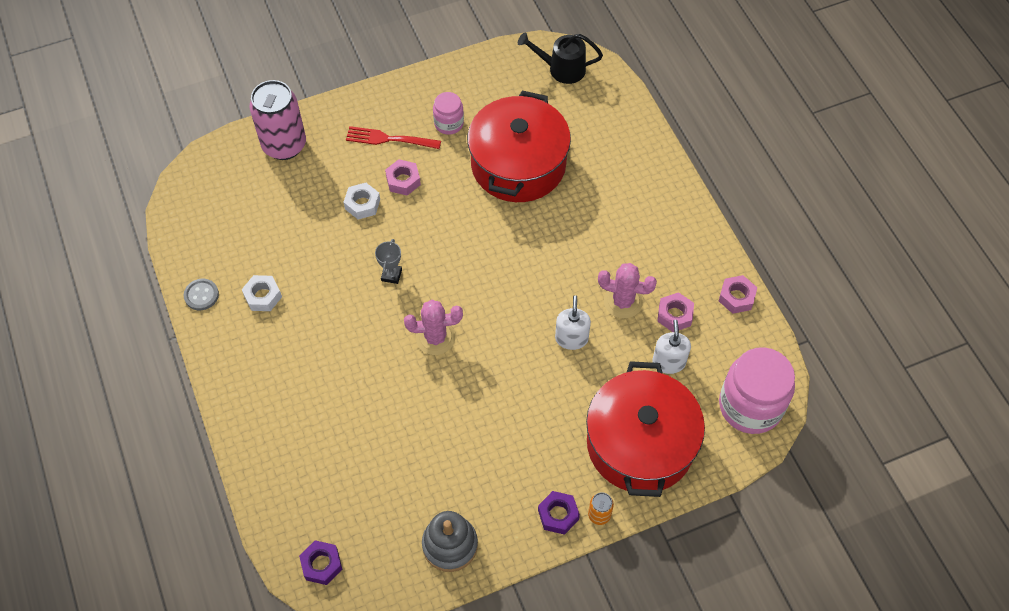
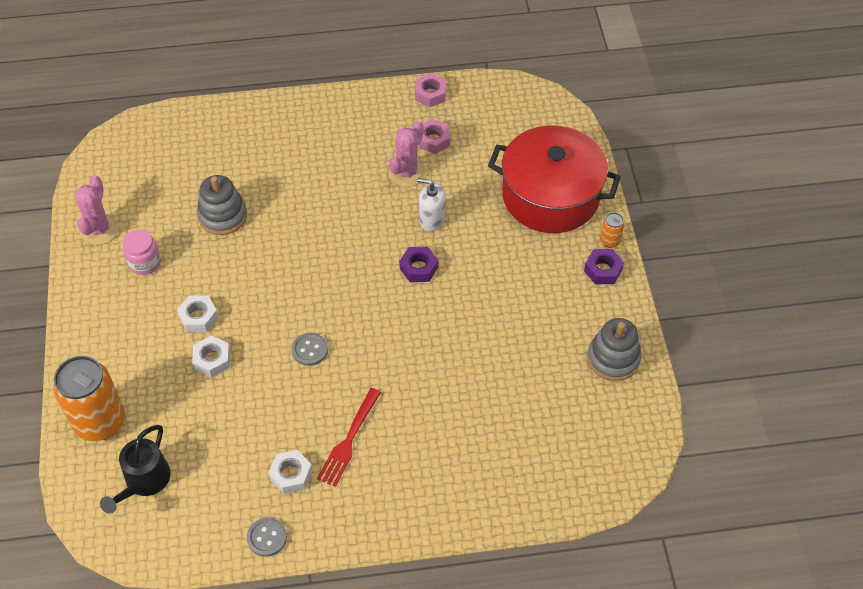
camera: 75 degrees left, 5 degrees down
(284, 145) = (100, 422): pink can -> orange can
(321, 564) = (610, 469): purple nut -> purple nut (418, 268)
(389, 139) = (139, 319): red fork -> red fork (349, 440)
(391, 275) = (309, 350): grey trophy -> grey button
(403, 181) = (198, 317): pink nut -> white nut
(435, 338) = (395, 326): pink cactus -> pink cactus (99, 230)
(518, 164) = (222, 216): red pot -> grey stacking toy
(561, 69) = (123, 155): black watering can -> black watering can (144, 482)
(668, 362) = (478, 156): white soap dispenser -> none
(750, 406) = (536, 113): pink jar -> none

